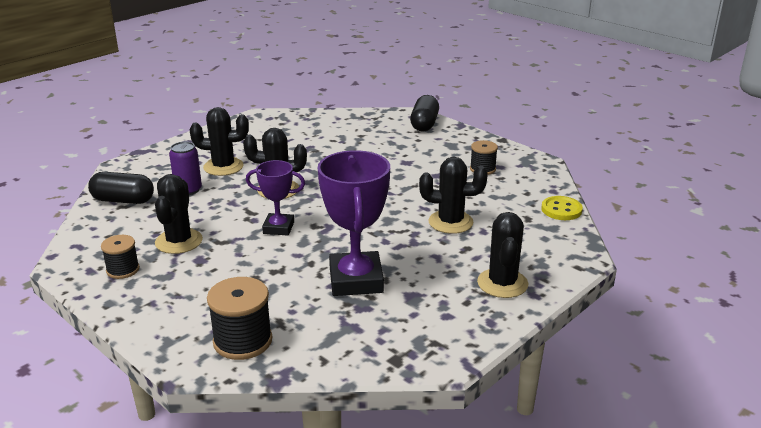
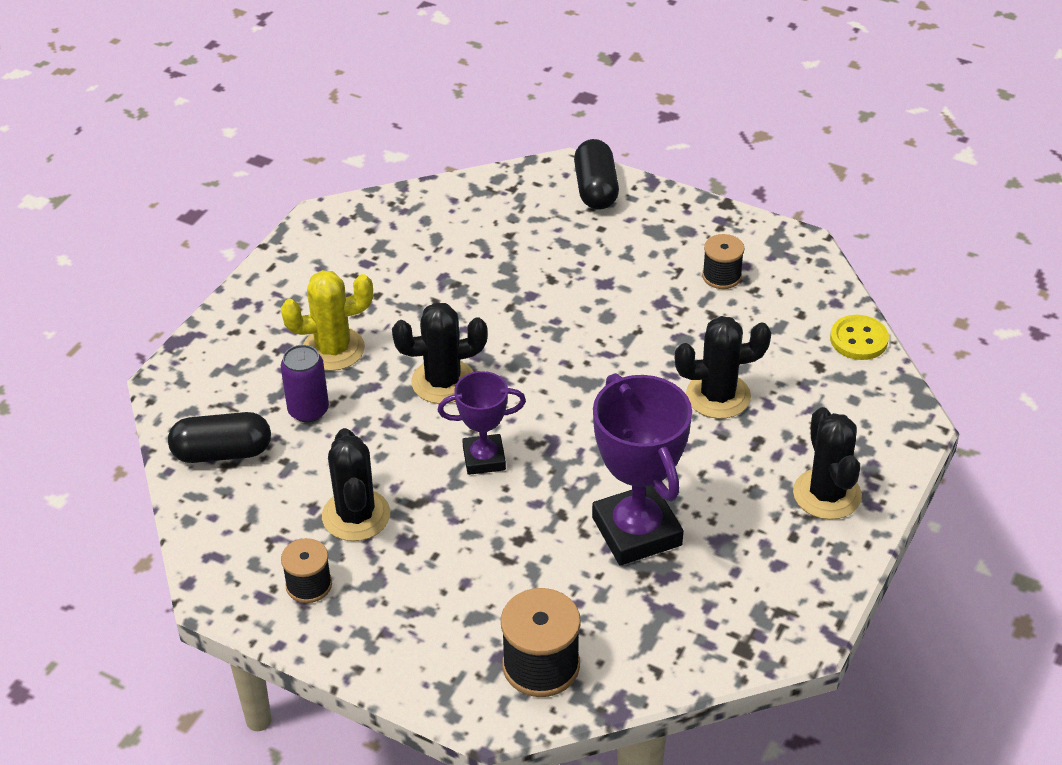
camera: 15 degrees left, 15 degrees up
(223, 167) = (333, 349): black cactus -> yellow cactus

